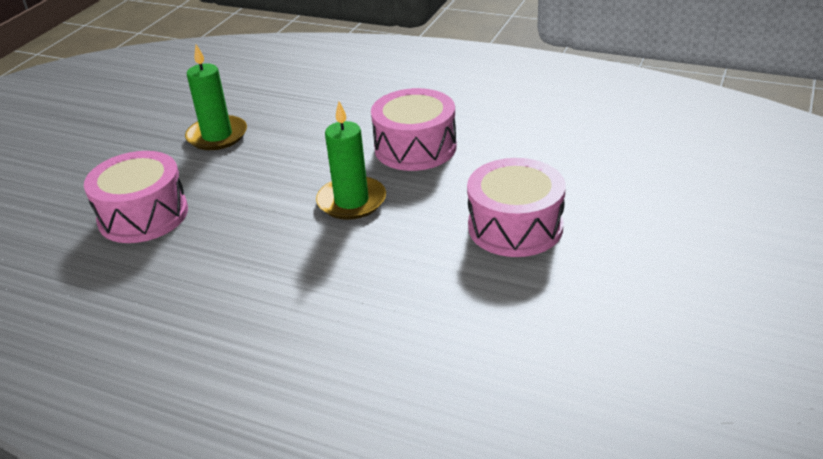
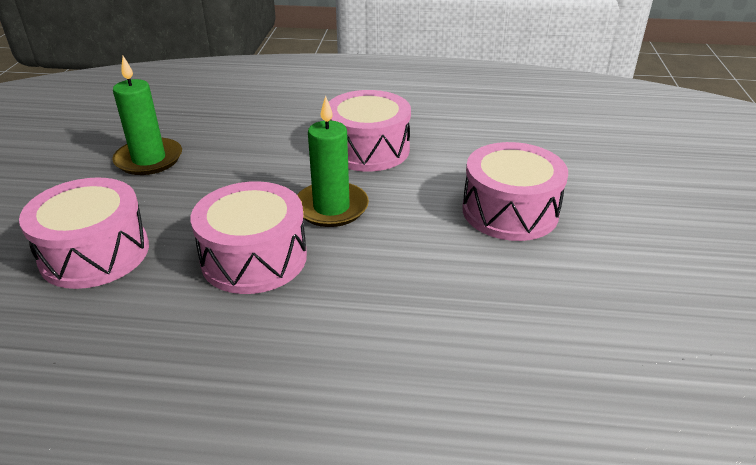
camera: 20 degrees left, 0 degrees up
(264, 238) = (254, 258): none -> pink drum

